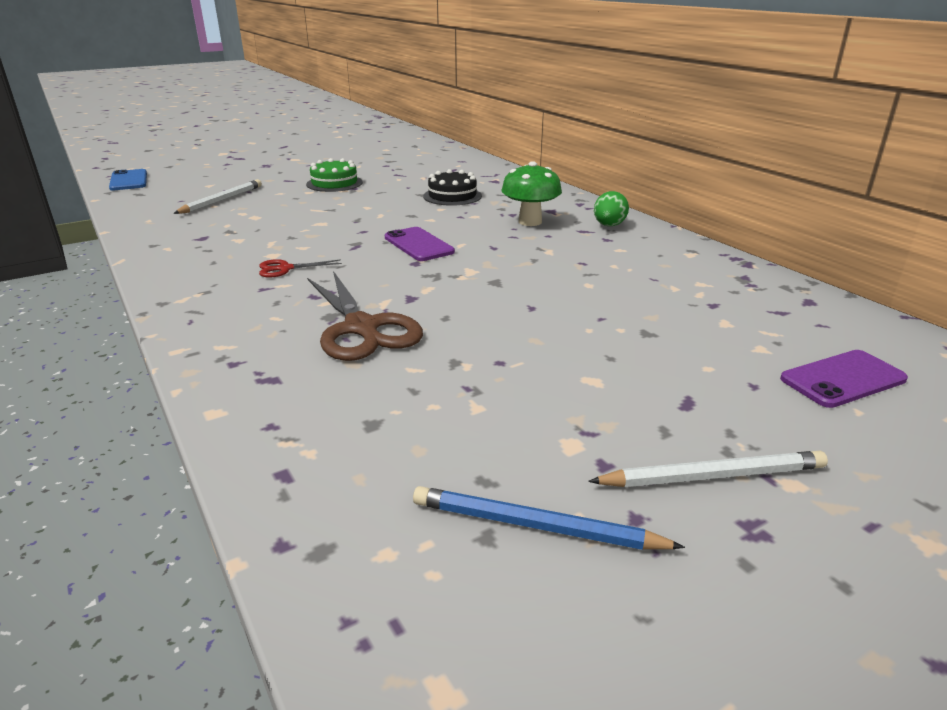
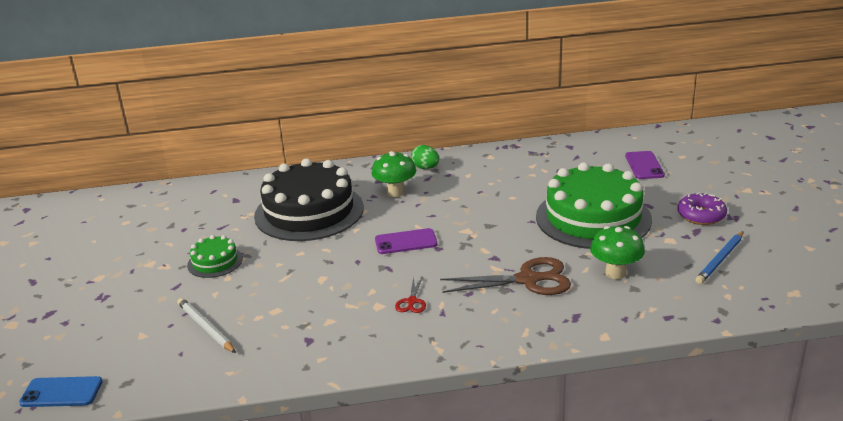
camera: 65 degrees left, 0 degrees up
(414, 398) = (615, 273): none -> green mushroom
(452, 196) = (309, 211): black cake -> black cake, size x2.16
(585, 353) = (593, 218): none -> green cake
(712, 476) = (701, 215): white pencil -> purple donut

